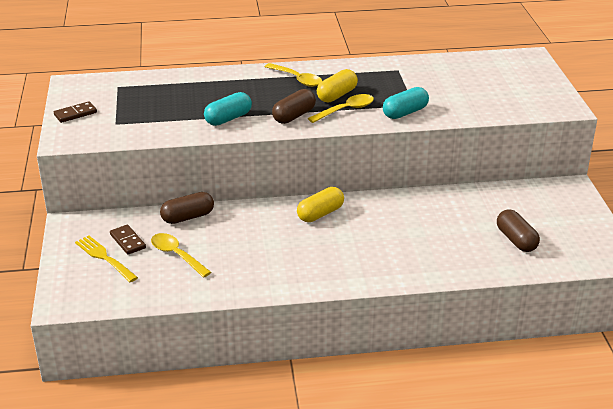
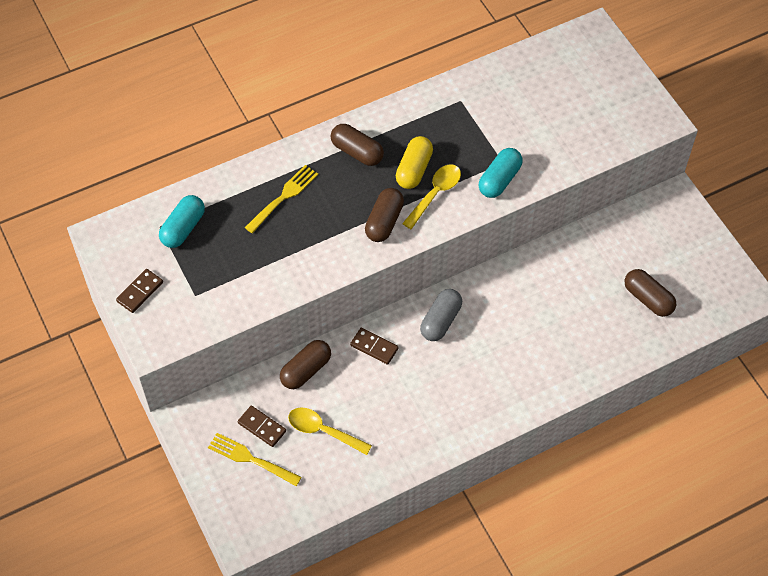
camera: 20 degrees left, 25 degrees up
(223, 90) = (283, 197): none -> yellow fork
(228, 118) = (315, 248): turquoise capsule -> turquoise capsule (183, 228)
(254, 216) = (374, 347): none -> brown domino
(297, 79) = (357, 152): yellow spoon -> brown capsule
(320, 214) = (441, 321): yellow capsule -> grey capsule

